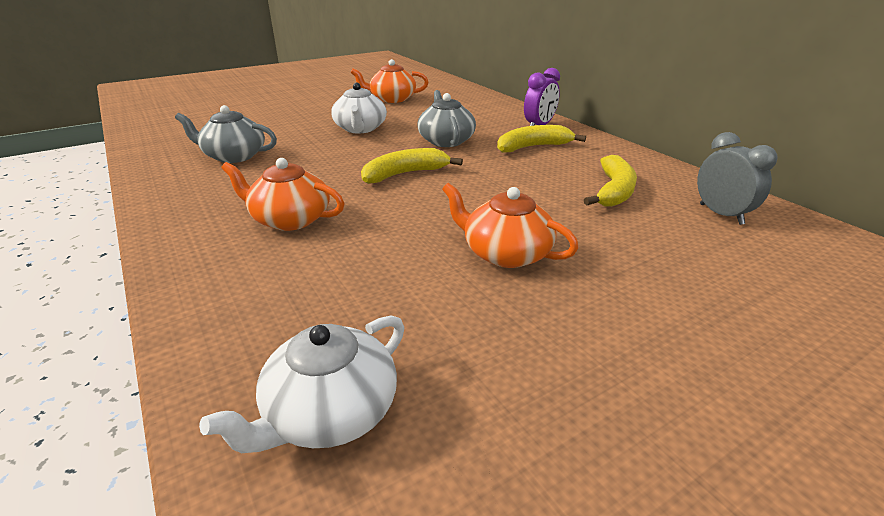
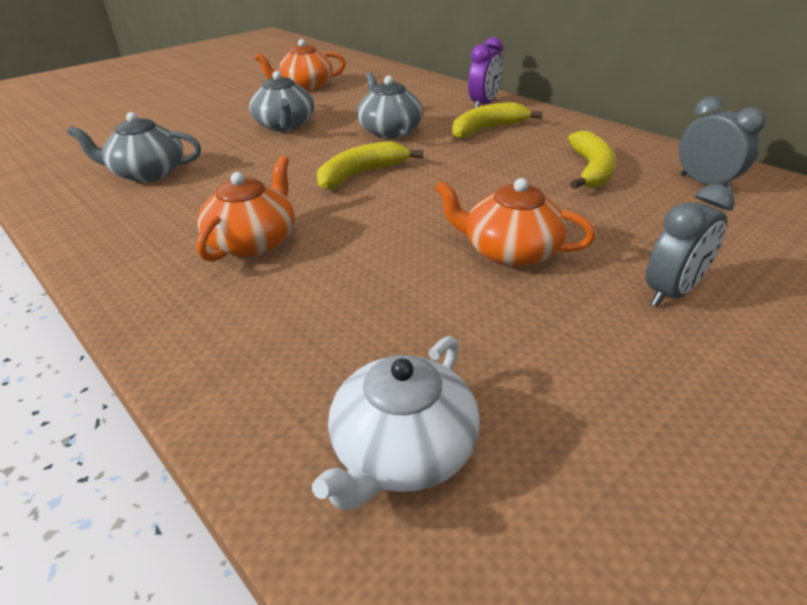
camera: 10 degrees left, 5 degrees up
(290, 219) = (253, 241): orange teapot -> orange teapot turned 105 degrees clockwise
(360, 129) = (285, 125): white teapot -> grey teapot
(643, 310) = (671, 293): none -> grey clock

